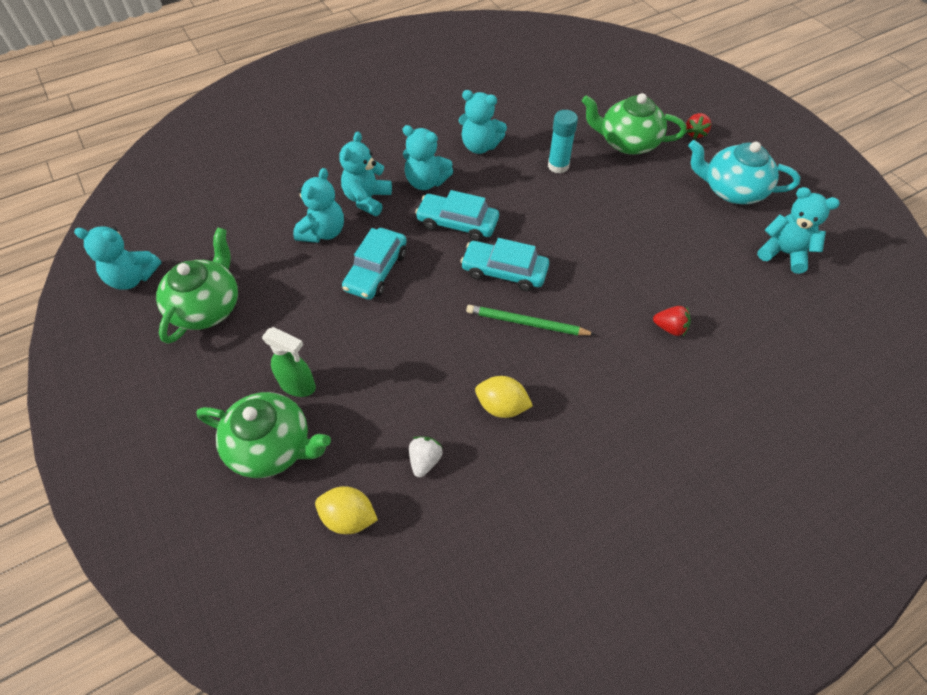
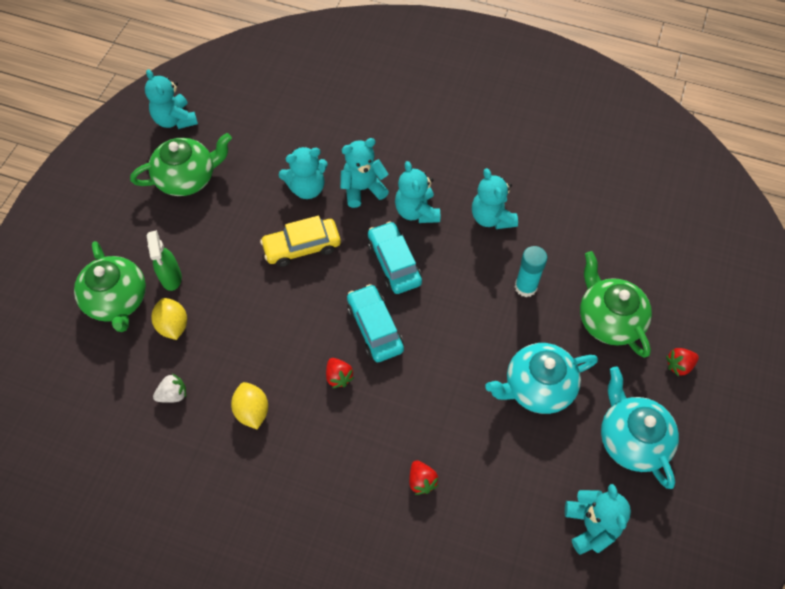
camera: 50 degrees right, 5 degrees up
(349, 517) = (101, 381): yellow lemon -> yellow lemon (173, 326)
(376, 271) = (302, 247): turquoise car -> yellow car
(526, 323) = (338, 377): green pencil -> red strawberry
(647, 211) = (537, 387): none -> turquoise teapot

